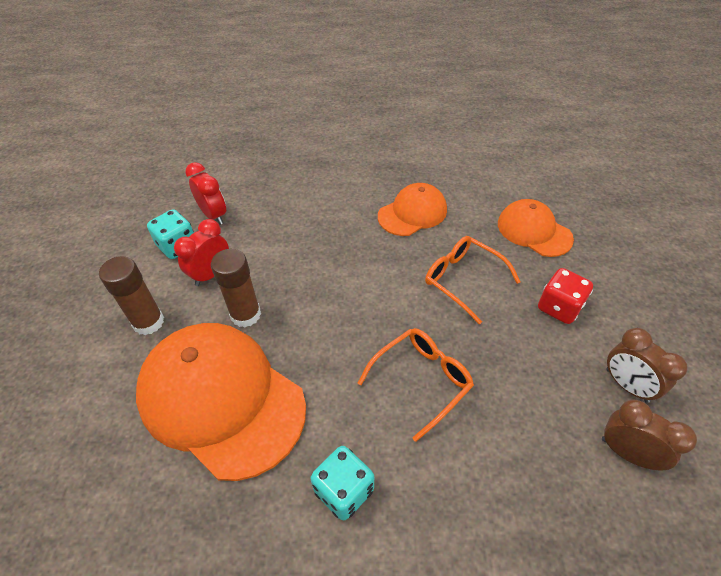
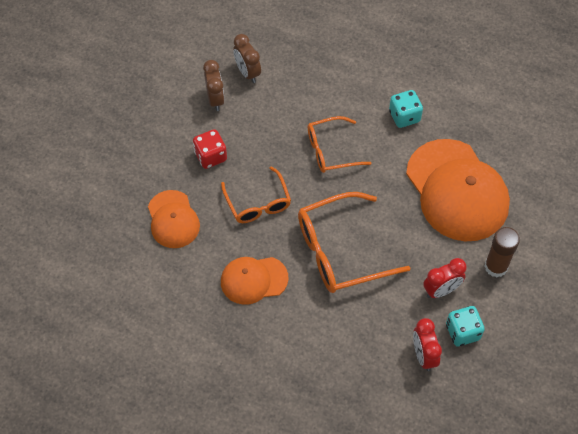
camera: 155 degrees left, 10 degrees up
(245, 315) = (425, 243): brown glue stick -> none
(341, 269) = (340, 251): none -> orange glasses

